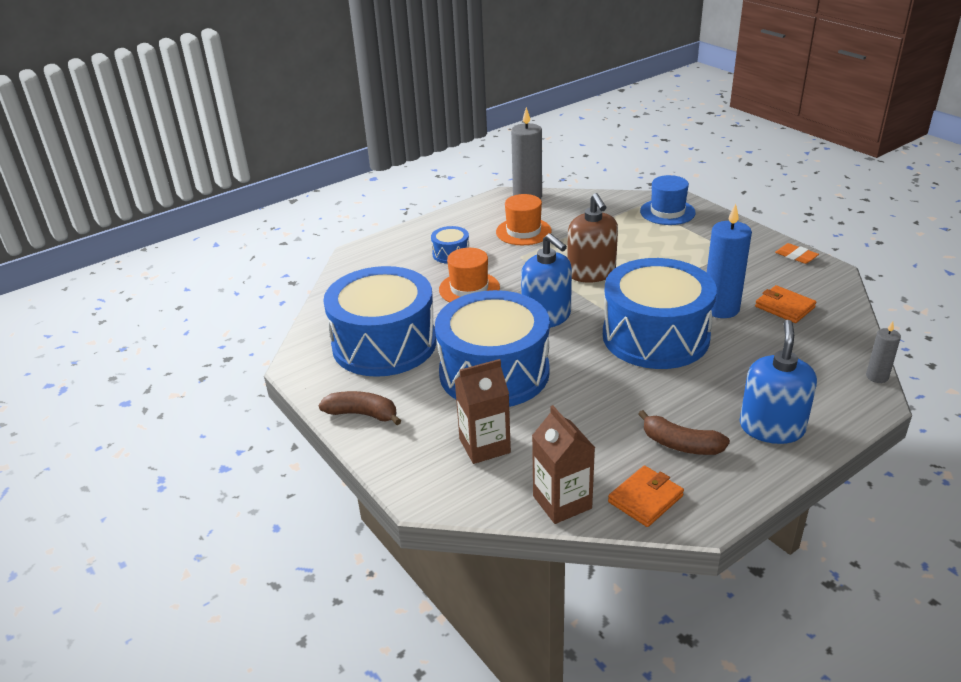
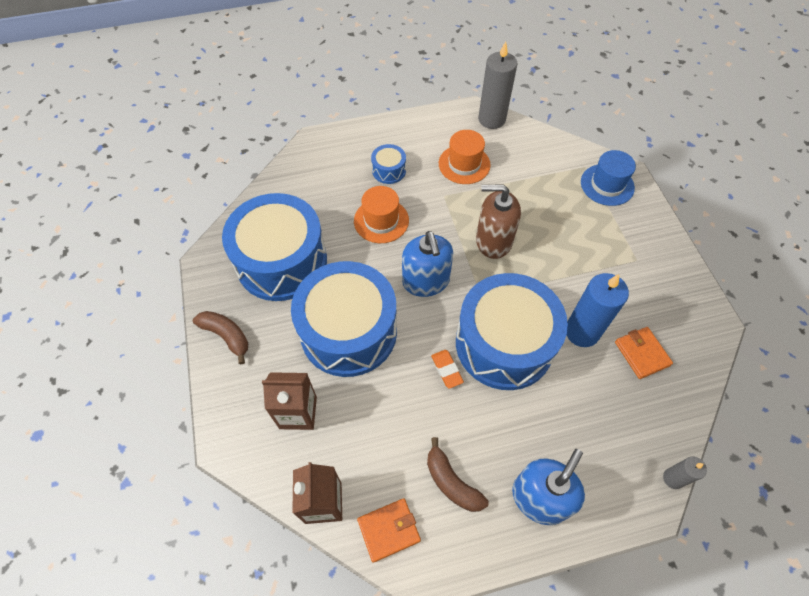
camera: 20 degrees right, 25 degrees up
(591, 273) = (493, 241): brown soap dispenser -> brown soap dispenser turned 90 degrees clockwise
(796, 256) = (693, 290): orange eraser -> orange eraser (446, 370)

